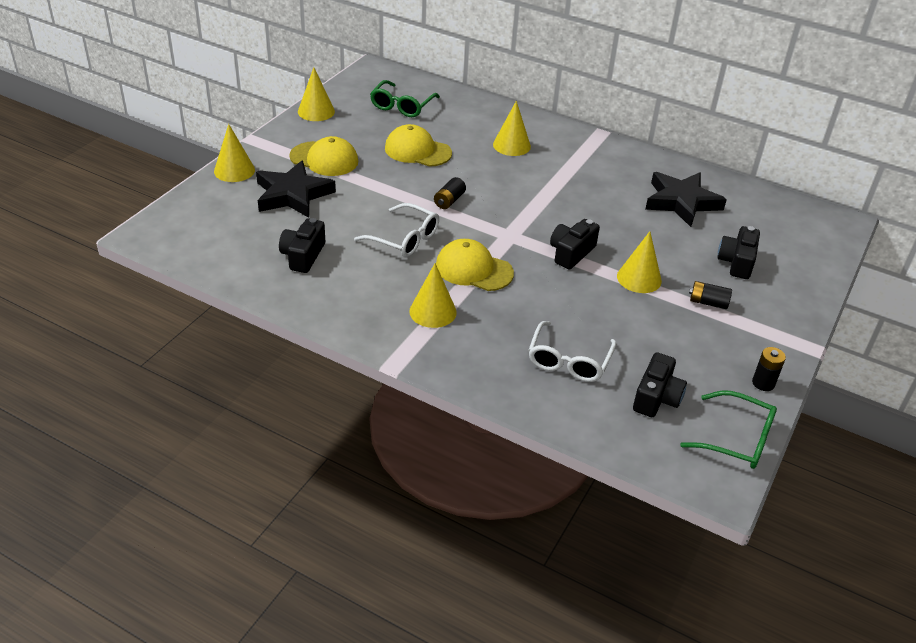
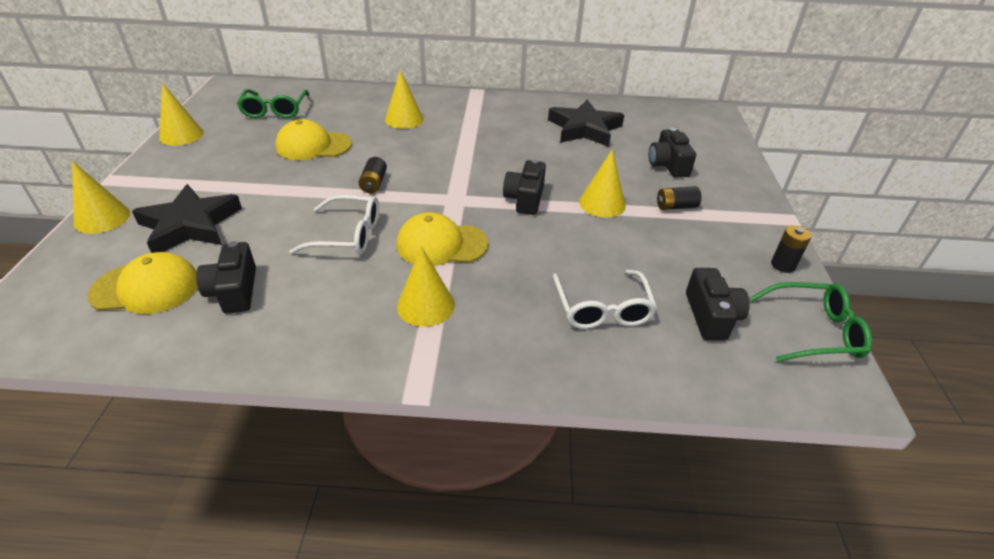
camera: 25 degrees left, 0 degrees up
(324, 159) = (212, 178): yellow cap -> yellow cap (146, 288)

